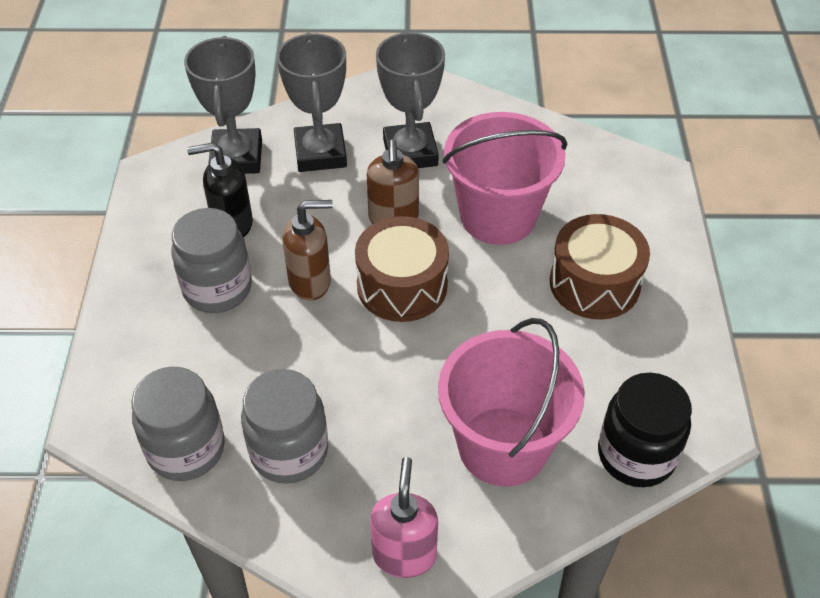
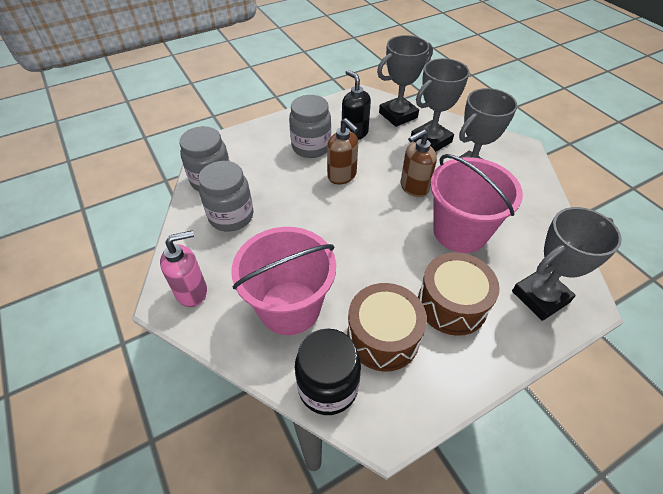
camera: 60 degrees right, 0 degrees up
(402, 285) = (370, 212): brown drum -> brown drum (383, 336)
(629, 204) = (540, 297): none -> grey trophy

